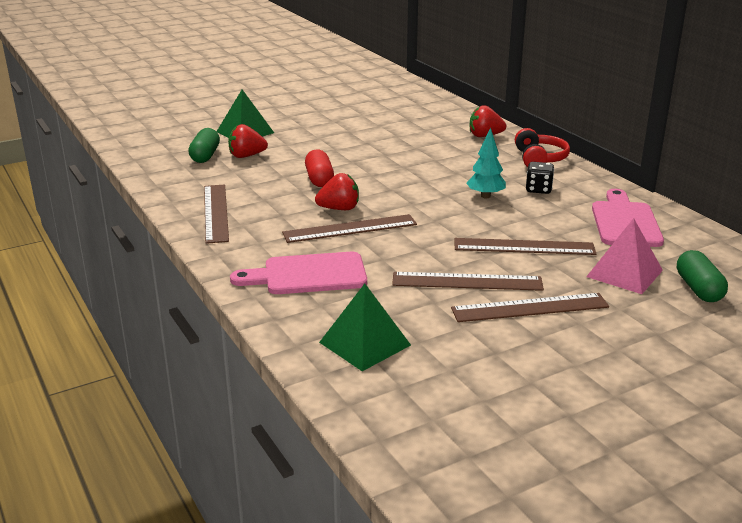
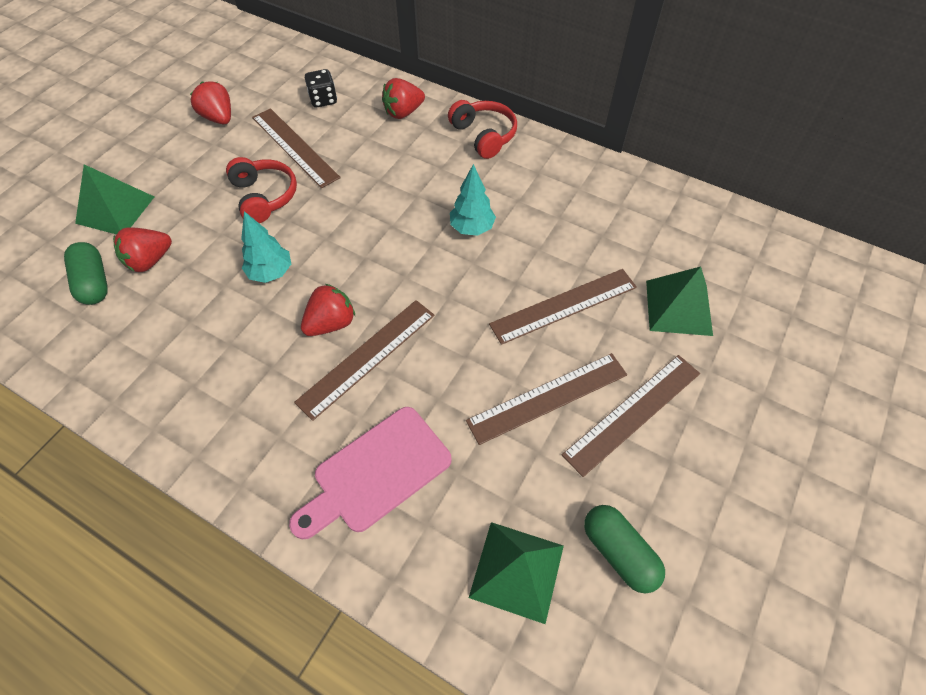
camera: 30 degrees left, 30 degrees up
(216, 212) = (186, 400): brown ruler -> brown ruler (295, 147)
(319, 179) = (271, 273): red capsule -> turquoise tree
(346, 148) = (264, 197): none -> red headphones
(347, 111) = (219, 118): none -> red strawberry
(538, 189) = (516, 193): black dice -> black dice (323, 100)
(624, 273) = (678, 307): pink pyramid -> green pyramid
(625, 222) = (628, 217): pink cutting board -> none
(698, 289) = (752, 302): green capsule -> green capsule (618, 552)

